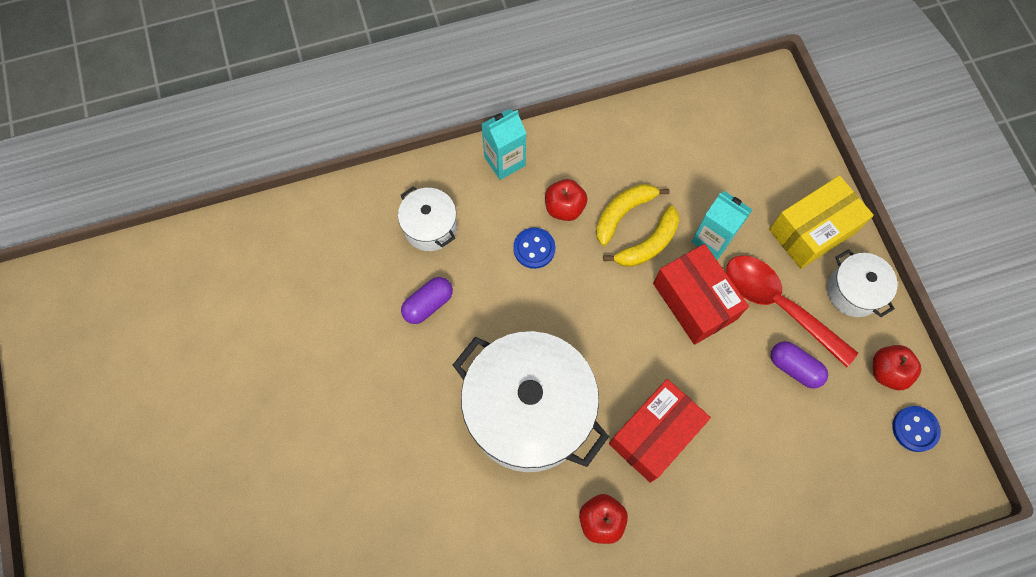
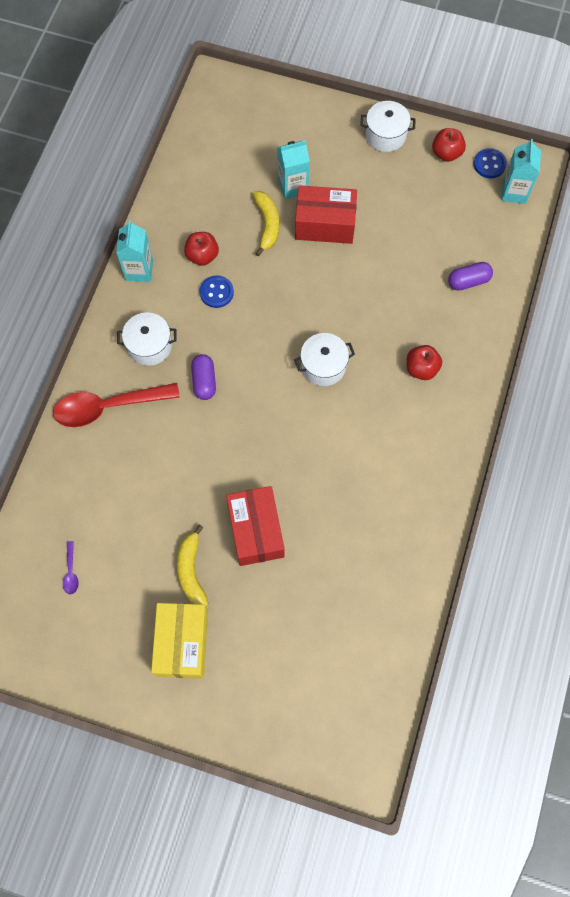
camera: 55 degrees left, 0 degrees up
(149, 319) = (71, 572): none -> purple spoon
(528, 412) = (323, 366): white pot -> white pot, size x0.48
(623, 213) = (234, 224): yellow banana -> yellow banana (191, 570)
(654, 434) = (391, 303): red box -> red box (256, 531)
(778, 305) = (363, 181): red spoon -> red spoon (108, 407)
(794, 368) = (407, 200): purple capsule -> purple capsule (468, 281)
(812, 231) = (331, 129): yellow box -> yellow box (182, 643)
(903, 481) = (514, 192): none -> turquoise carton

